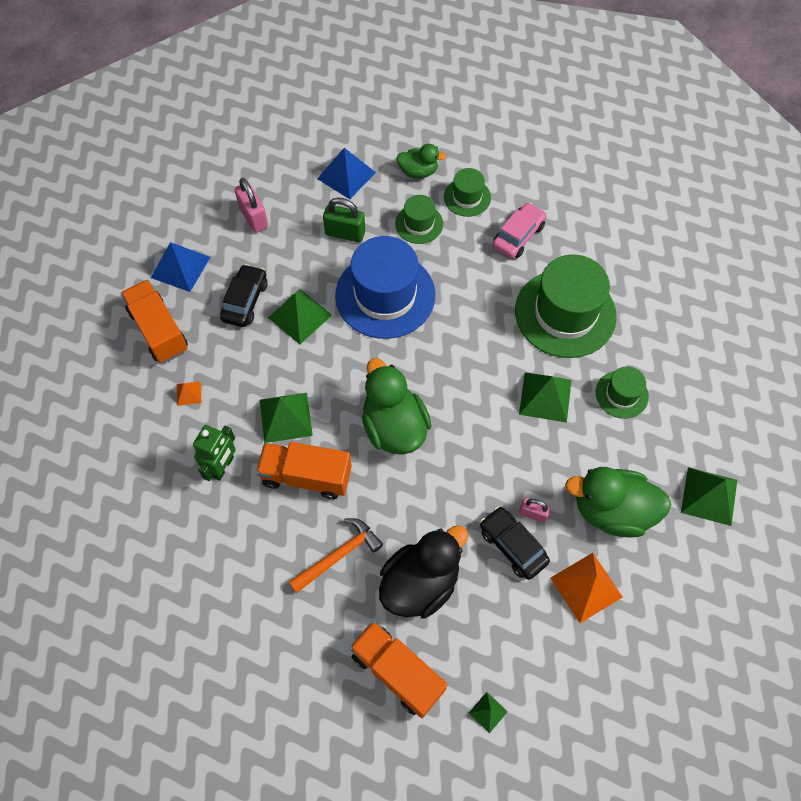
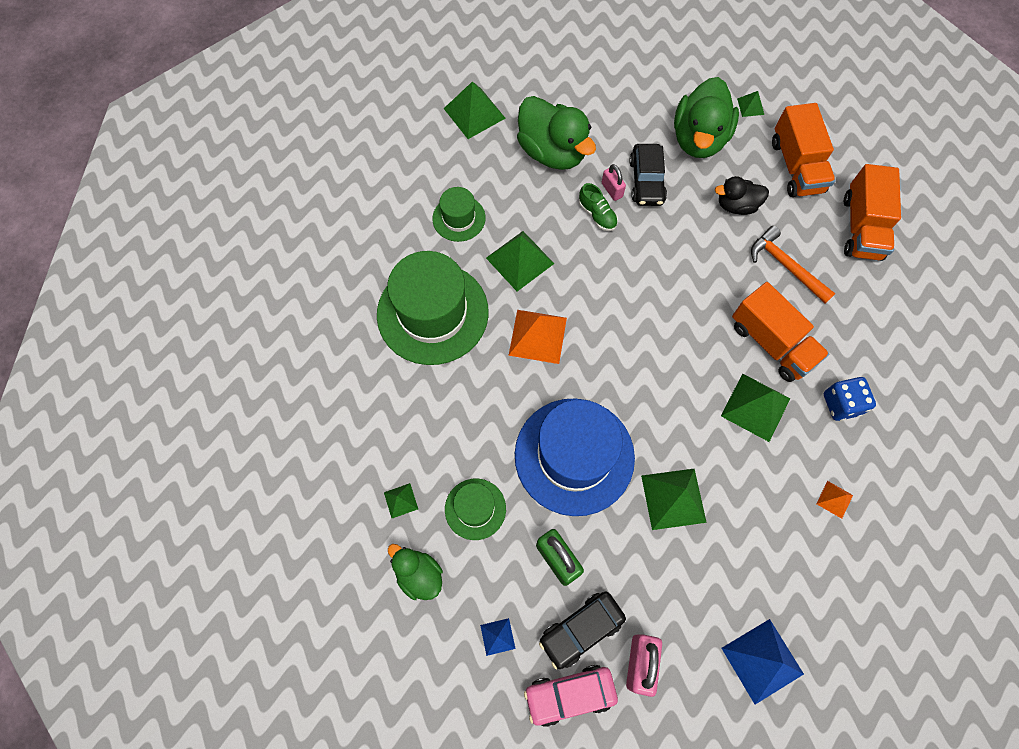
camera: 140 degrees left, 5 degrees up
(159, 331) = (828, 595): orange truck -> orange truck (861, 227)
(223, 467) = (841, 404): green robot -> blue dice
(245, 301) = (717, 560): black car -> black car (581, 630)
(339, 555) = (786, 266): orange hammer -> orange hammer turned 45 degrees clockwise
(346, 175) = (497, 636): blue pyramid -> blue pyramid, size x0.51
(394, 427) = (665, 328): green duck -> green duck (699, 139)
(420, 583) = (736, 205): black duck -> black duck, size x0.57
(467, 197) = (400, 500): green hat -> green pyramid
(518, 236) = (396, 417): pink car -> pink car (569, 694)
(524, 481) = (597, 215): none -> green shoe
(586, 587) = (618, 123): orange pyramid -> orange pyramid (537, 336)

